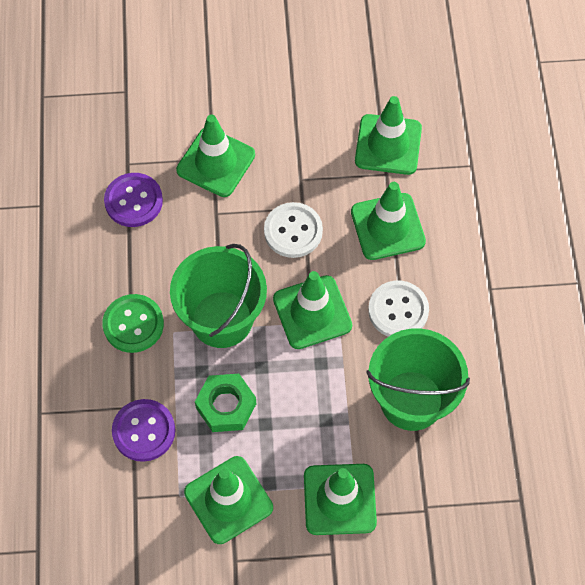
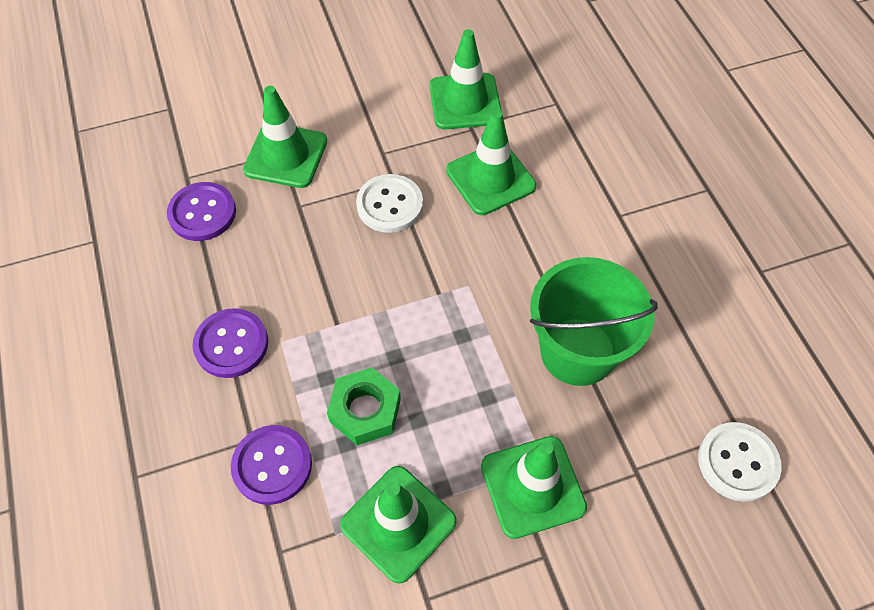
camera: 15 degrees left, 5 degrees down
(133, 324) = (231, 344): green button -> purple button
(222, 319) = (334, 314): green bucket -> none
(312, 312) = (436, 283): green traffic cone -> none
(398, 310) = (530, 259): white button -> white button (737, 462)

